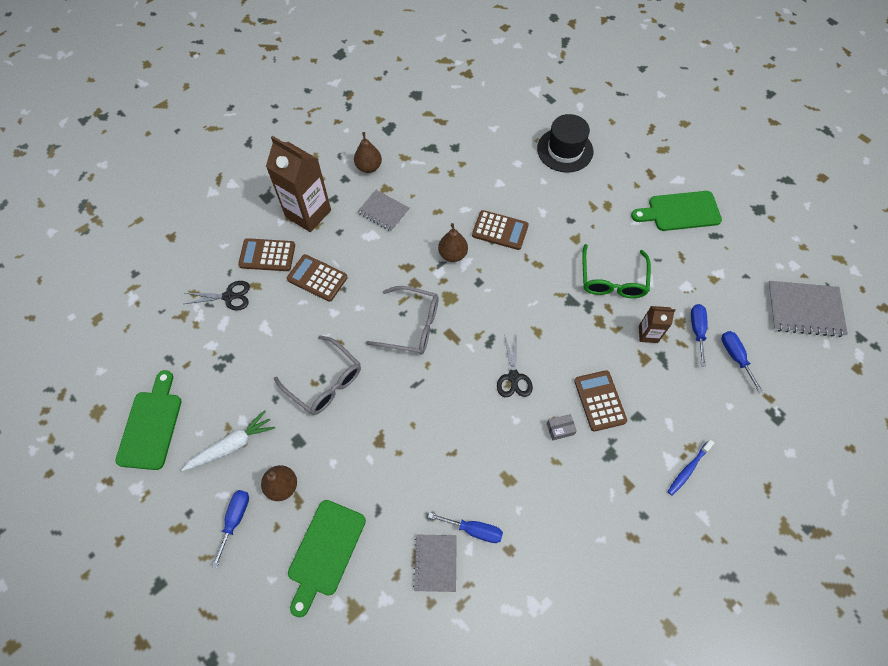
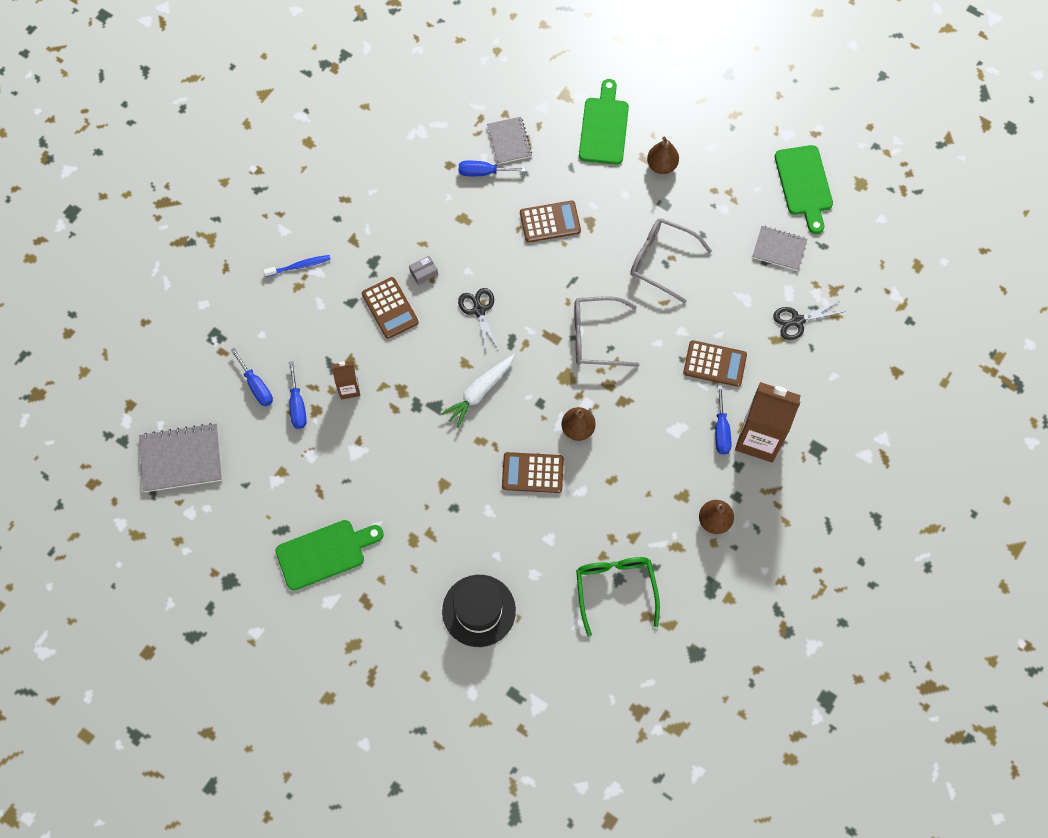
camera: 165 degrees right, 5 degrees up
(232, 445) = (722, 186): white carrot -> white carrot (479, 392)
(235, 519) = (690, 132): blue screwdriver -> blue screwdriver (721, 430)
(267, 255) = (780, 376): brown calculator -> brown calculator (550, 222)
(383, 211) = (674, 463): grey notebook -> grey notebook (779, 249)
(612, 280) = (394, 442): green glasses -> green glasses (615, 588)
(688, 469) = (299, 266): blue toothbrush -> blue toothbrush turned 45 degrees clockwise

